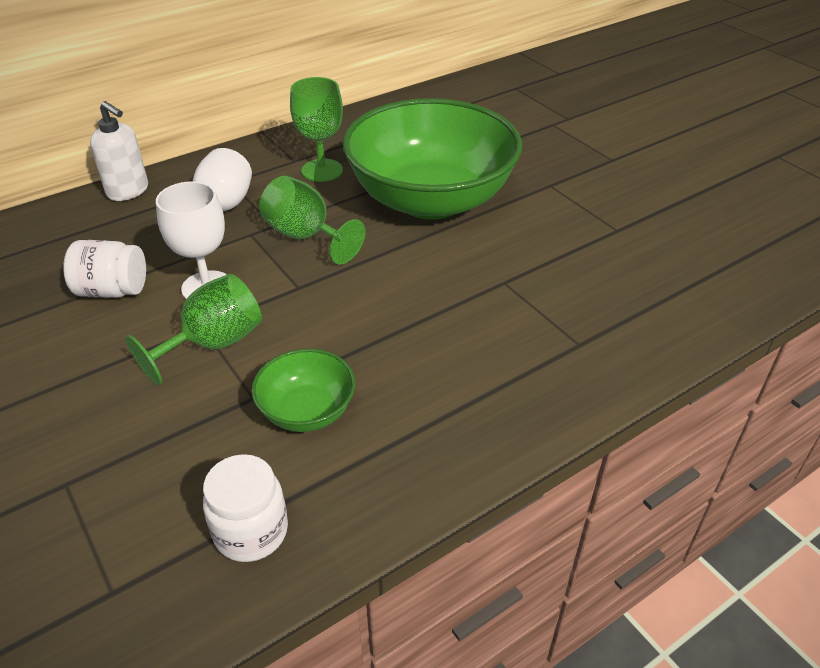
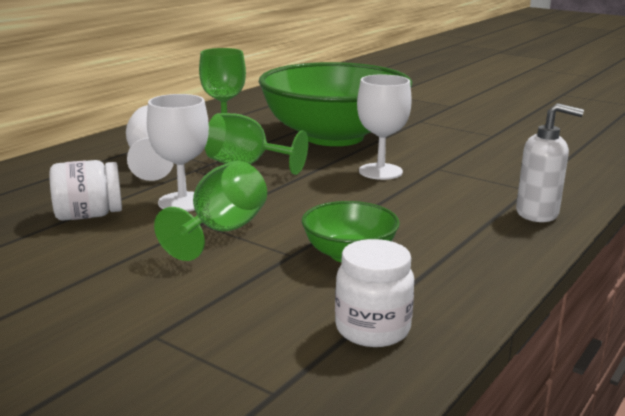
camera: 20 degrees left, 20 degrees down
(128, 191) = (48, 160): white soap dispenser -> white soap dispenser (537, 213)
(436, 275) = (380, 171): none -> white goblet

